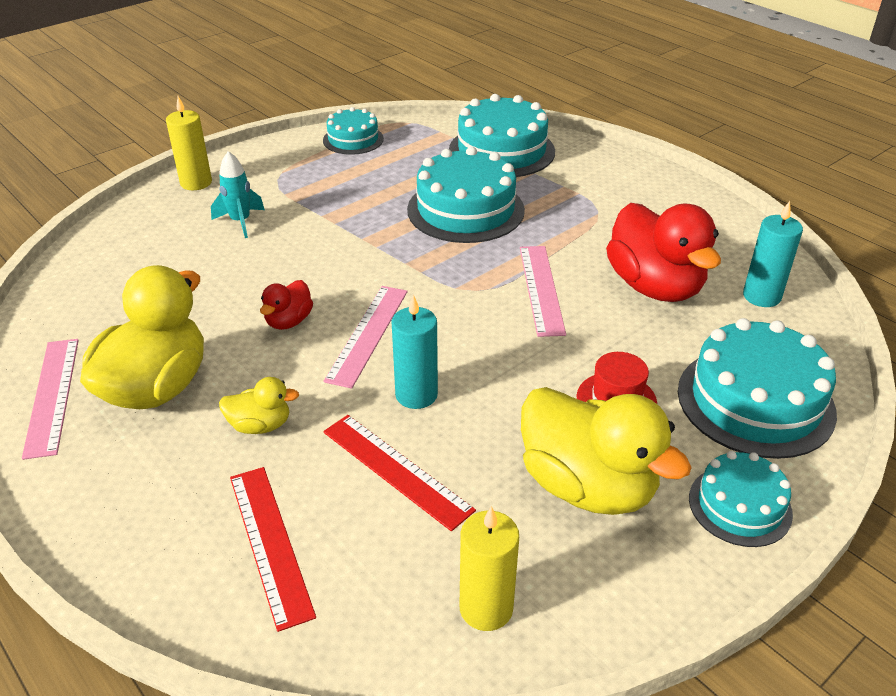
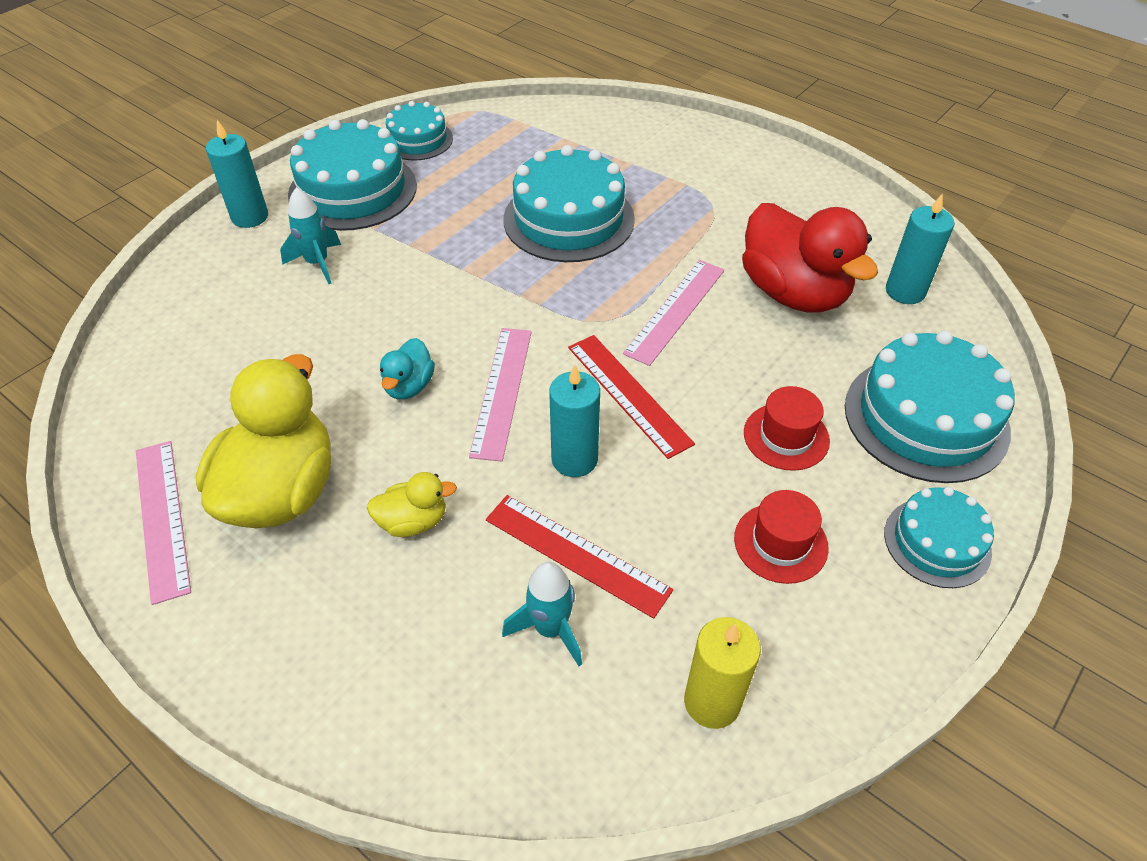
camera: 10 degrees left, 10 degrees up
(196, 183) = (250, 217): yellow candle -> turquoise candle
(270, 543) = (464, 664): red ruler -> red ruler (628, 394)
(289, 321) = (409, 386): red duck -> turquoise duck
(355, 526) = (550, 629): none -> turquoise rocket
(501, 151) = (589, 138): turquoise cake -> turquoise cake (353, 190)
(541, 289) = (675, 310): pink ruler -> pink ruler turned 45 degrees clockwise
(587, 486) = (780, 543): yellow duck -> red hat

